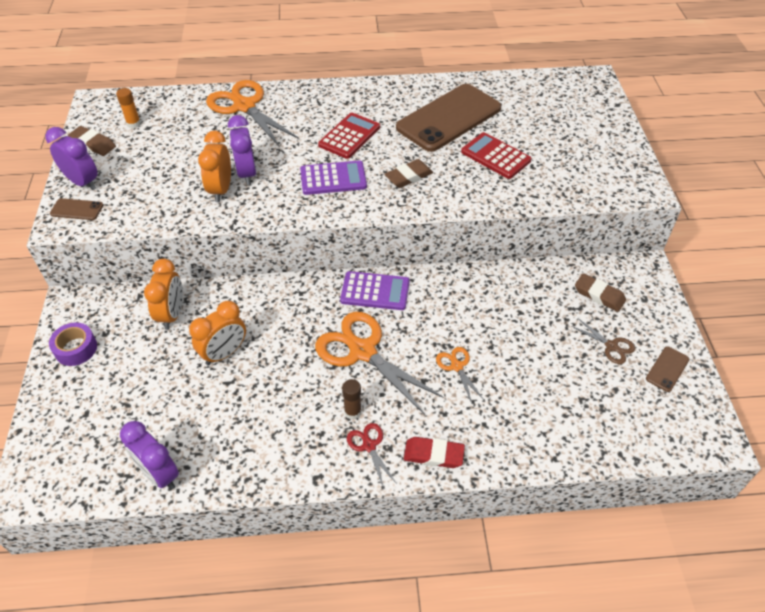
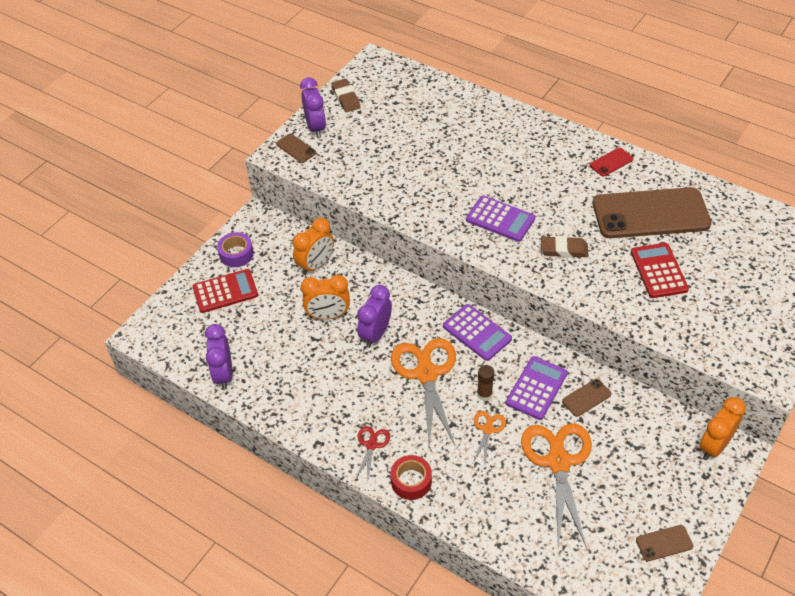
camera: 40 degrees right, 0 degrees up
(133, 124) = (387, 94): orange glue stick -> none
(221, 190) = (406, 184): orange clock -> orange clock (714, 446)
(244, 106) = (484, 118): orange scissors -> orange scissors (558, 462)
(246, 174) = (437, 180): purple clock -> purple clock (375, 334)
(349, 136) = (547, 188): red calculator -> red calculator (225, 291)
(353, 411) = (381, 413): brown glue stick -> brown glue stick (484, 394)
(382, 94) = (611, 162): none -> red phone
(433, 454) = (411, 481): red eraser -> red tape
(464, 308) = (536, 388): none -> purple calculator
(508, 292) = (586, 398): none -> brown phone
(599, 295) = (666, 447): brown eraser -> none
(611, 346) = (633, 494): brown scissors -> none

